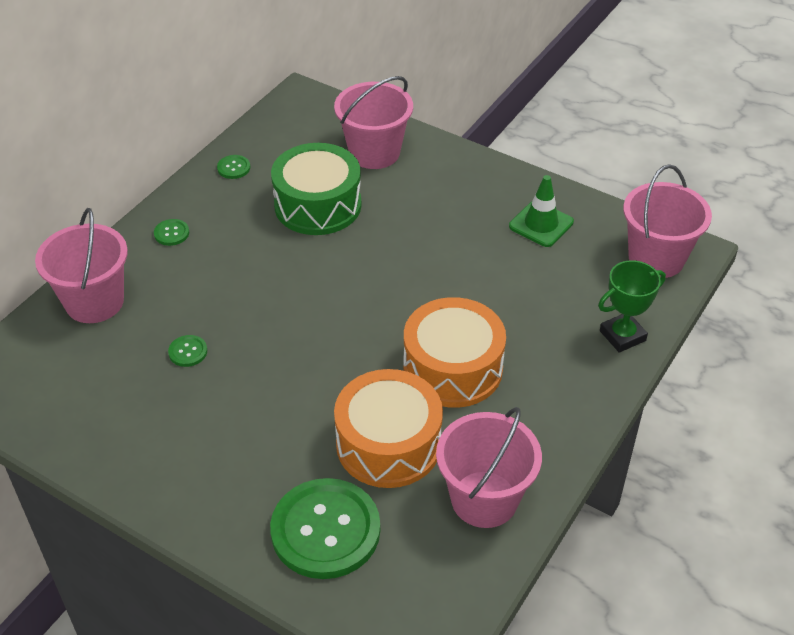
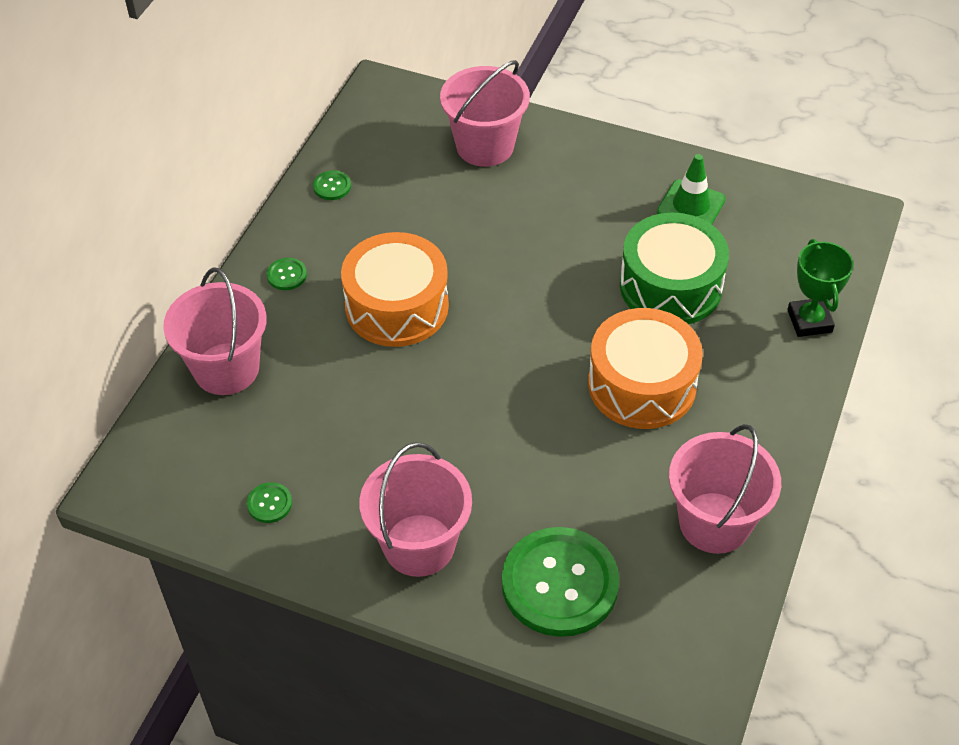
camera: 10 degrees left, 5 degrees up
(188, 352) = (350, 410): green button -> green button (269, 503)
(318, 205) = (440, 218): green drum -> green drum (670, 286)
(388, 444) = (598, 479): orange drum -> orange drum (397, 306)
(622, 336) = (809, 321): green trophy -> green trophy turned 60 degrees counterclockwise
(656, 258) = (822, 228): pink bucket -> pink bucket (419, 545)

